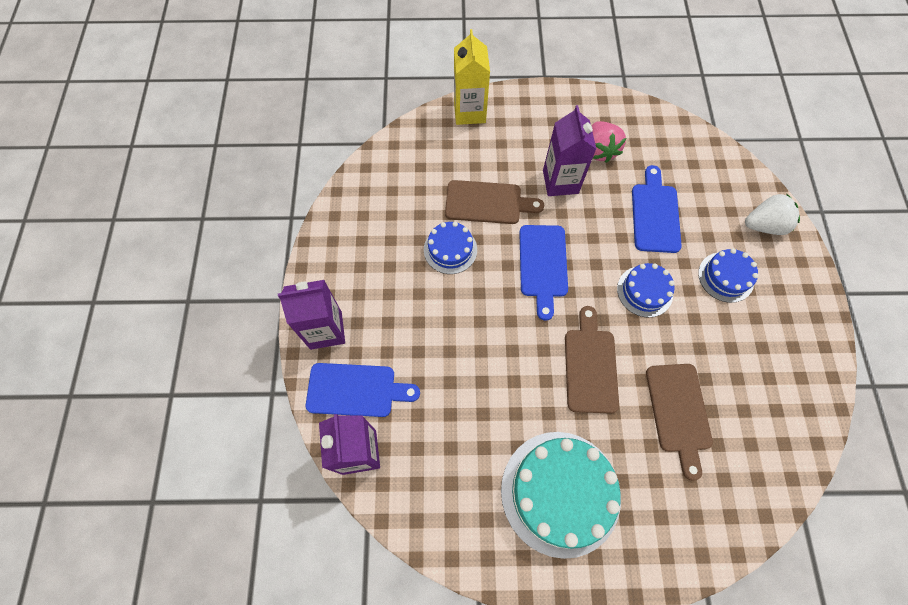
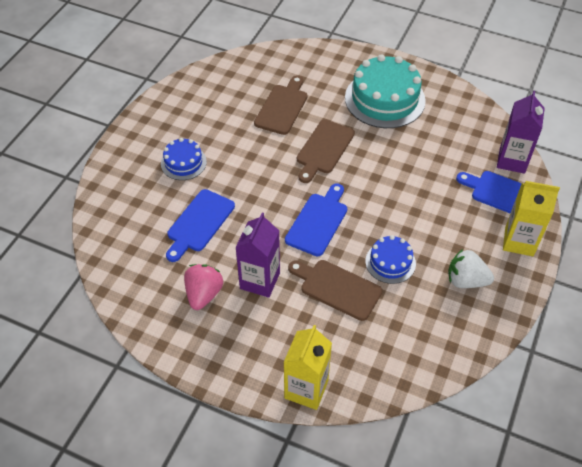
camera: 155 degrees left, 15 degrees down
(326, 330) = (519, 241): purple carton -> yellow carton
(644, 291) = (251, 176): blue cake -> none
(764, 225) = (121, 183): white strawberry -> white strawberry (466, 280)

